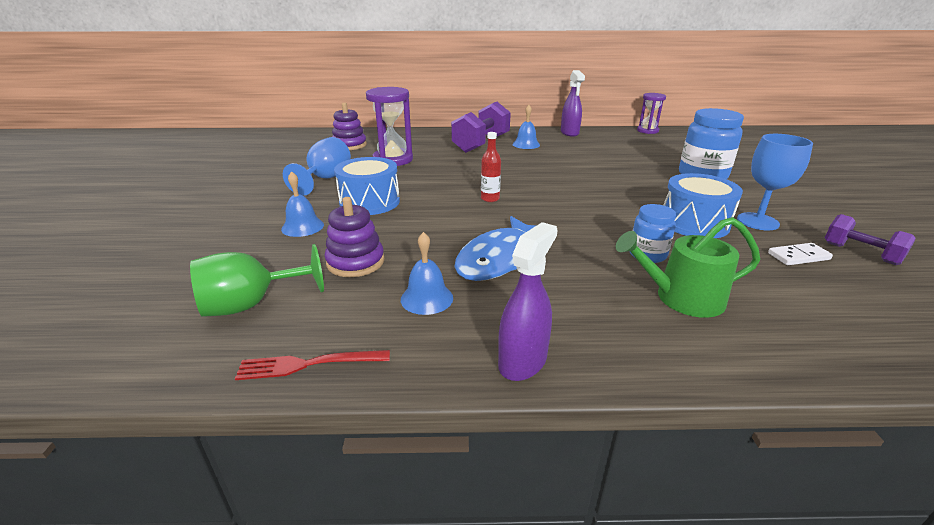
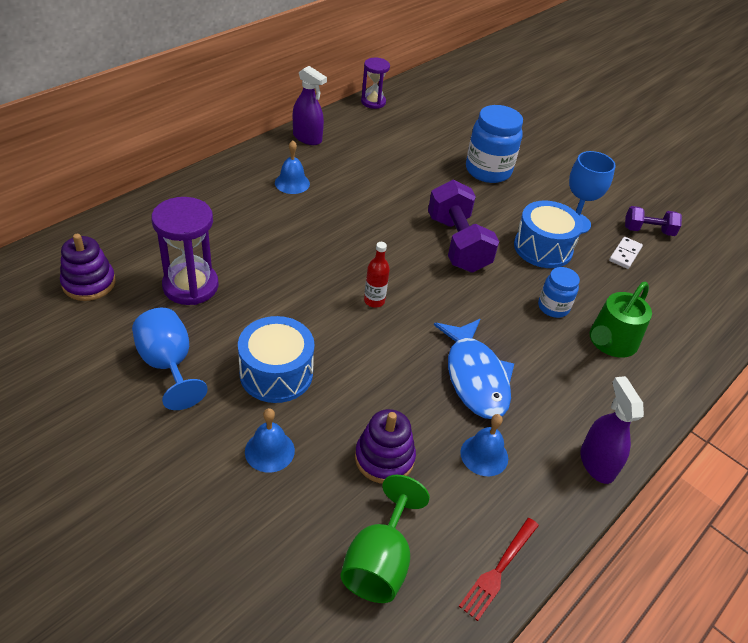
camera: 50 degrees left, 15 degrees up
(481, 144) = (246, 204): purple dumbbell -> purple dumbbell (457, 244)

